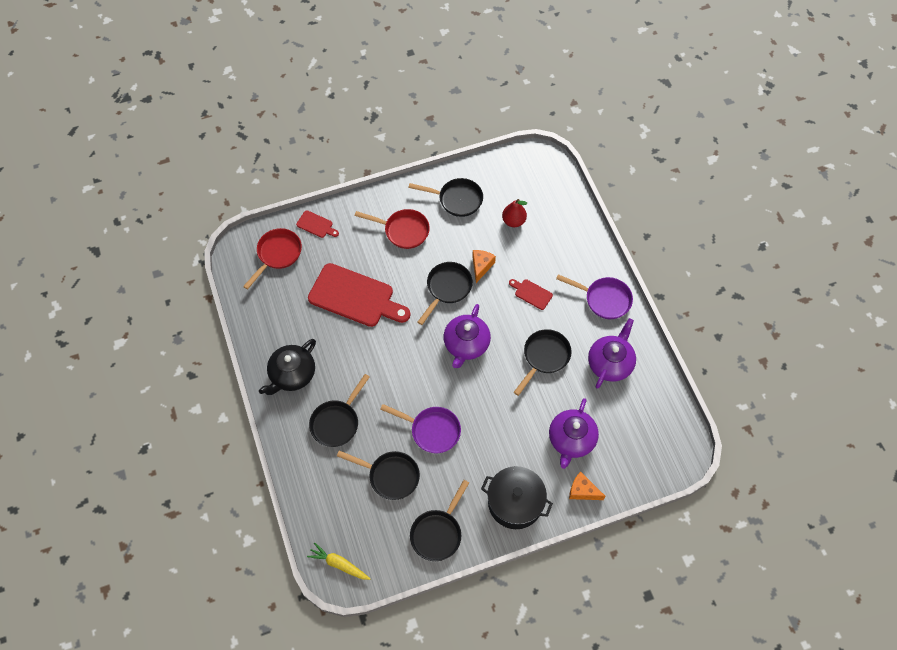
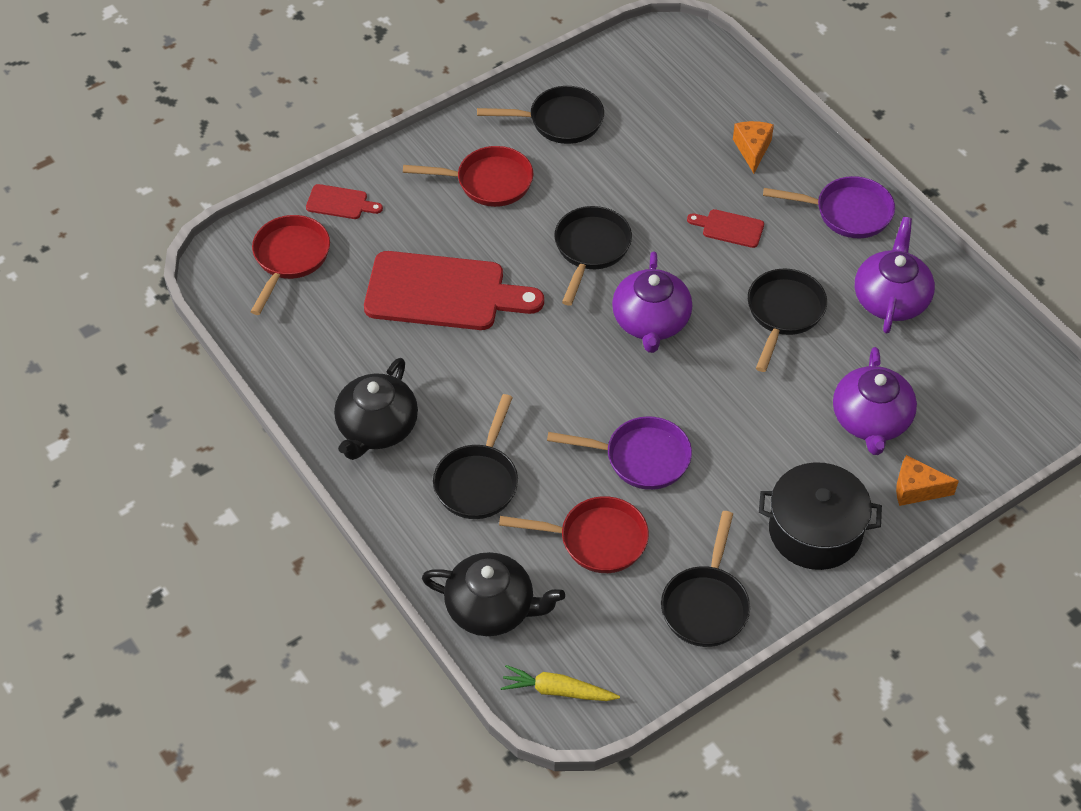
camera: 15 degrees left, 10 degrees down
(319, 503) = (491, 608): none -> black teapot
(390, 476) = (596, 540): black pan -> red pan
(481, 266) = (634, 207): orange cheese -> orange cheese (752, 149)
(513, 221) = (662, 133): red pear -> none

